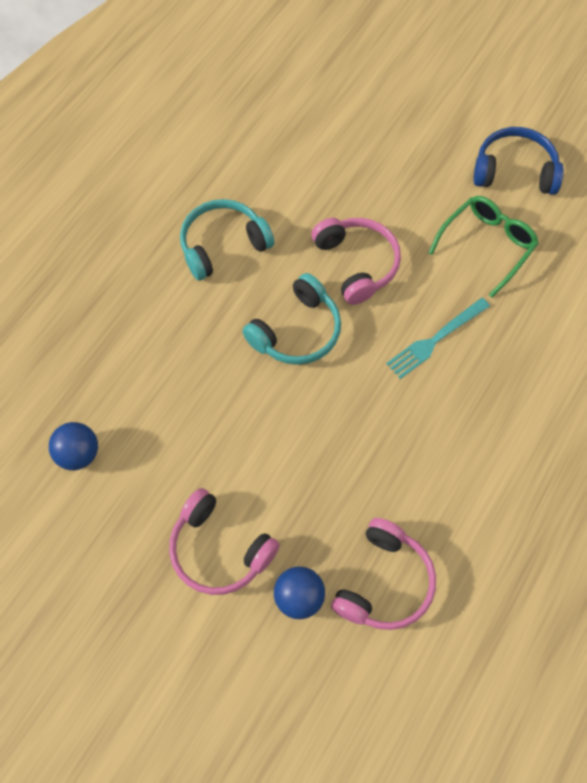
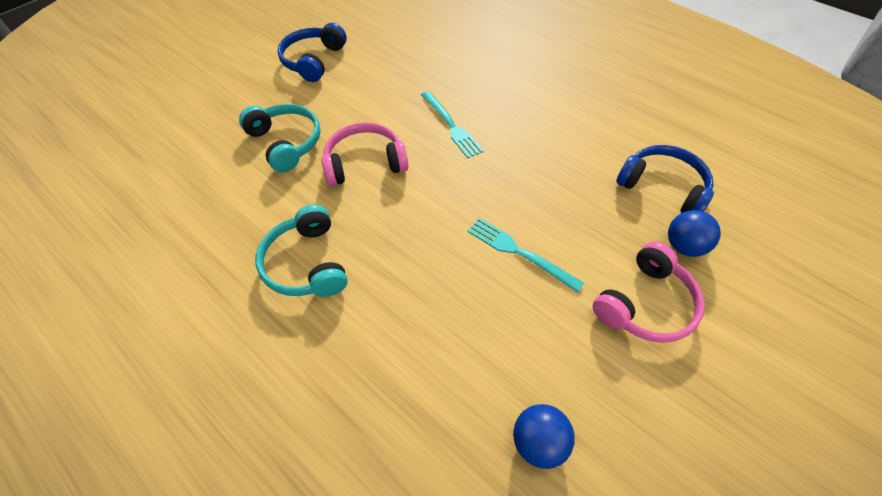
camera: 80 degrees left, 10 degrees down
(264, 427) = (519, 252): none -> turquoise fork
(297, 331) = (423, 214): turquoise headphones -> turquoise headphones (286, 143)
(384, 583) = (663, 187): pink headphones -> blue headphones
(487, 245) = (374, 85): green glasses -> none

